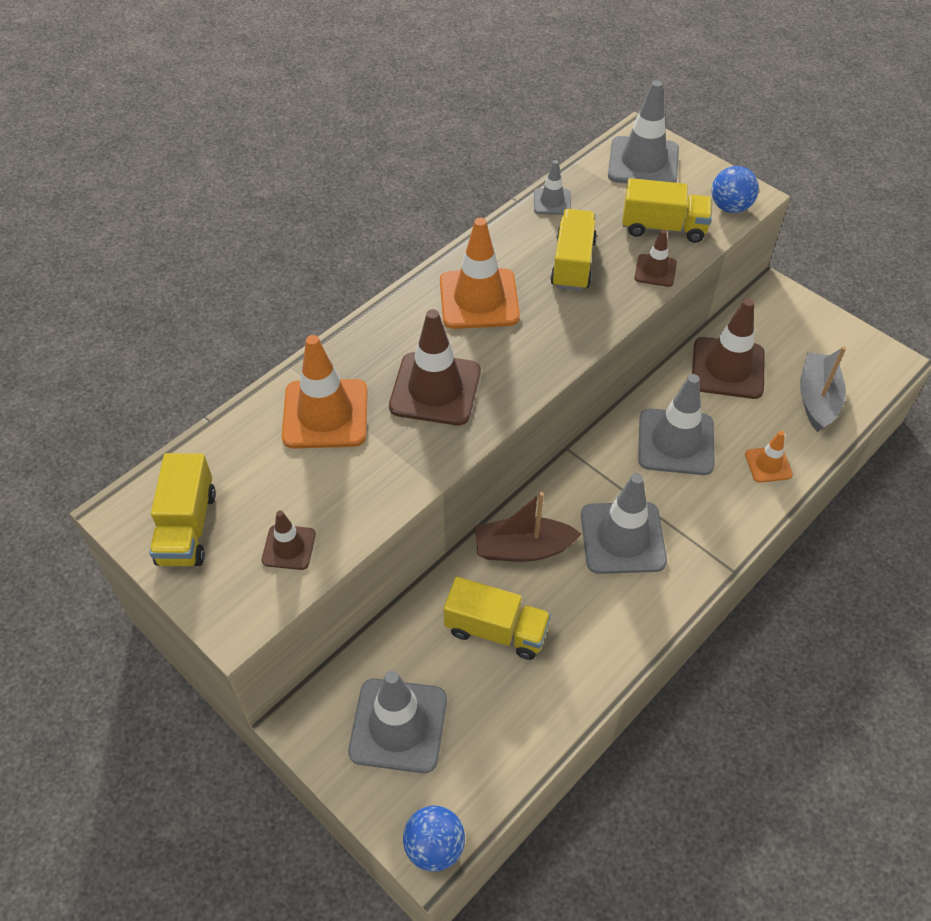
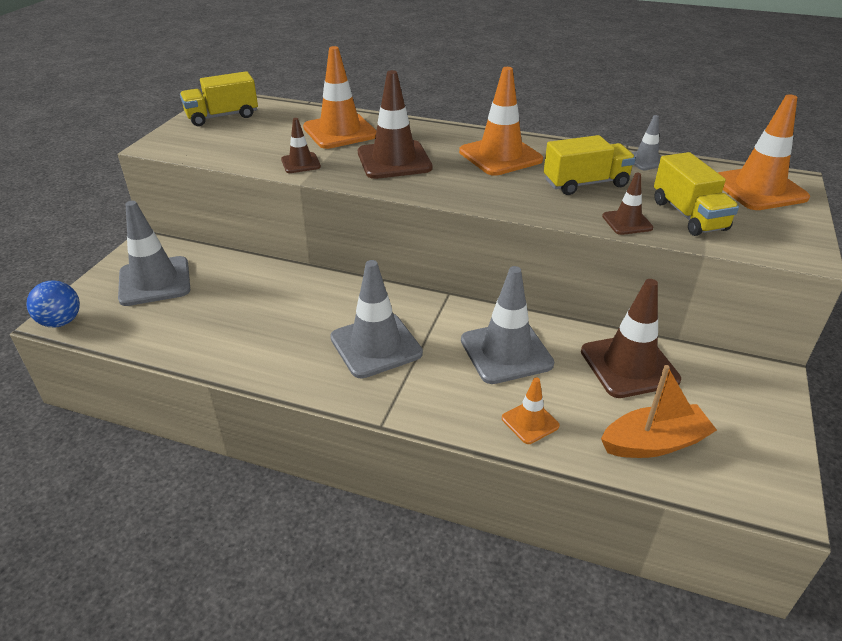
camera: 65 degrees right, 15 degrees down
(289, 547) = (222, 146): brown traffic cone -> brown traffic cone (300, 163)
(496, 630) = (251, 303): yellow truck -> none
(523, 549) = (333, 296): brown boat -> none
(643, 162) = (758, 189): grey traffic cone -> orange traffic cone
(730, 207) = (770, 245): blue ball -> none
(817, 399) = (654, 443): grey boat -> orange boat

